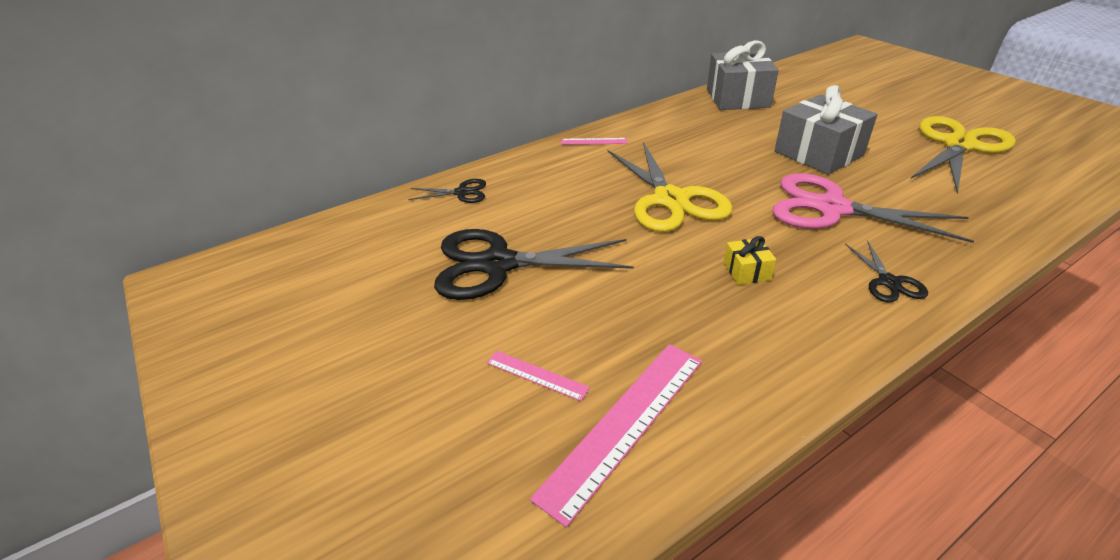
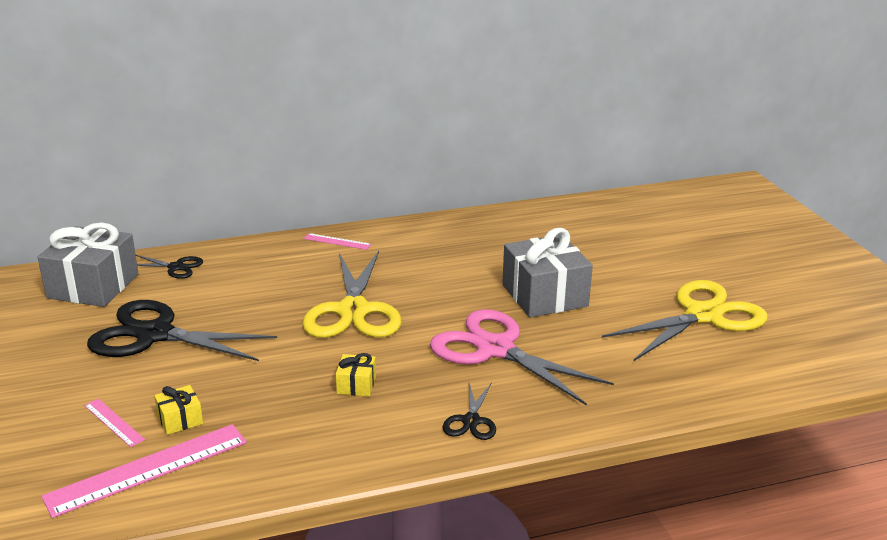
camera: 15 degrees right, 10 degrees down
(607, 353) = (180, 419): none -> yellow gift
(737, 98) = (527, 222): grey gift -> grey gift (93, 286)

